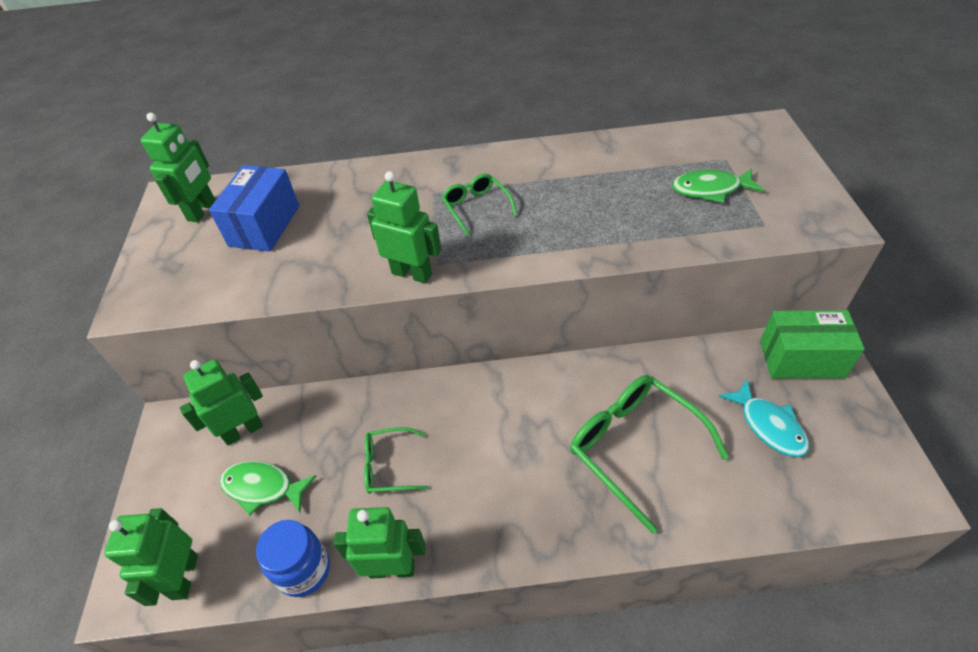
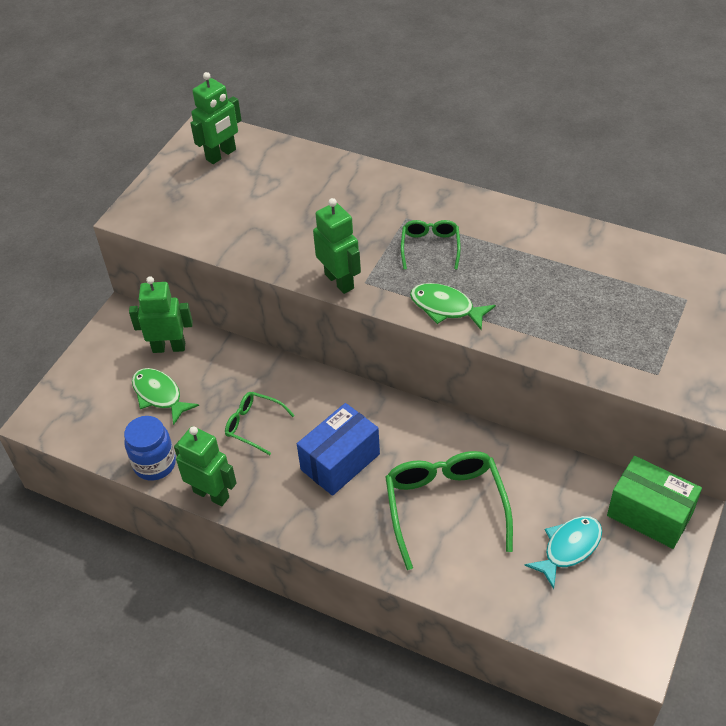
camera: 30 degrees right, 0 degrees up
(184, 577) = (79, 427): green robot -> none
(264, 226) = (258, 189): blue box -> blue box (340, 462)
(710, 189) = (642, 321): green fish -> green fish (446, 307)
(768, 425) = (569, 548): turquoise fish -> turquoise fish turned 135 degrees counterclockwise

